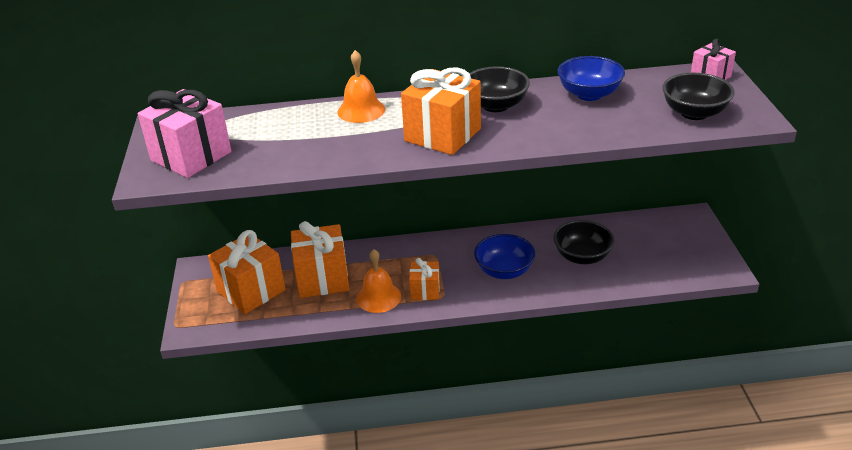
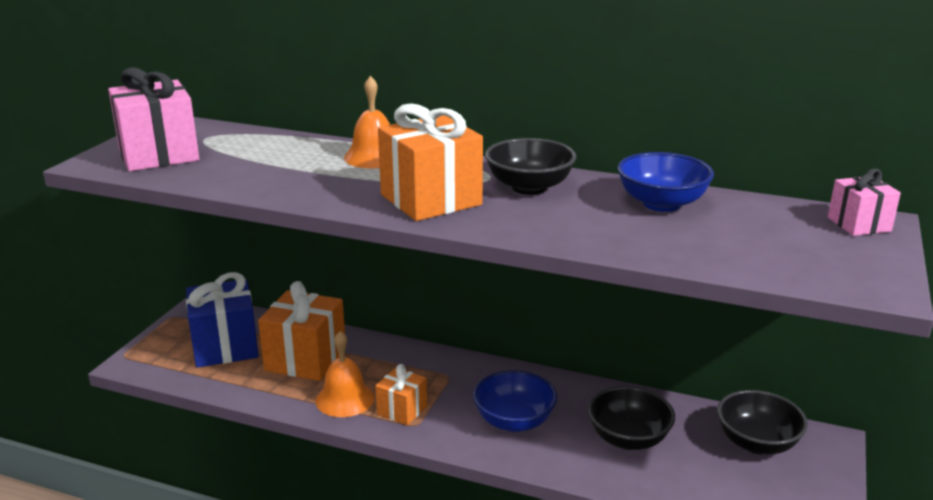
camera: 25 degrees right, 10 degrees down
(251, 291) = (225, 347): orange gift -> blue gift
(694, 113) = (787, 258): black bowl -> black bowl (757, 443)

